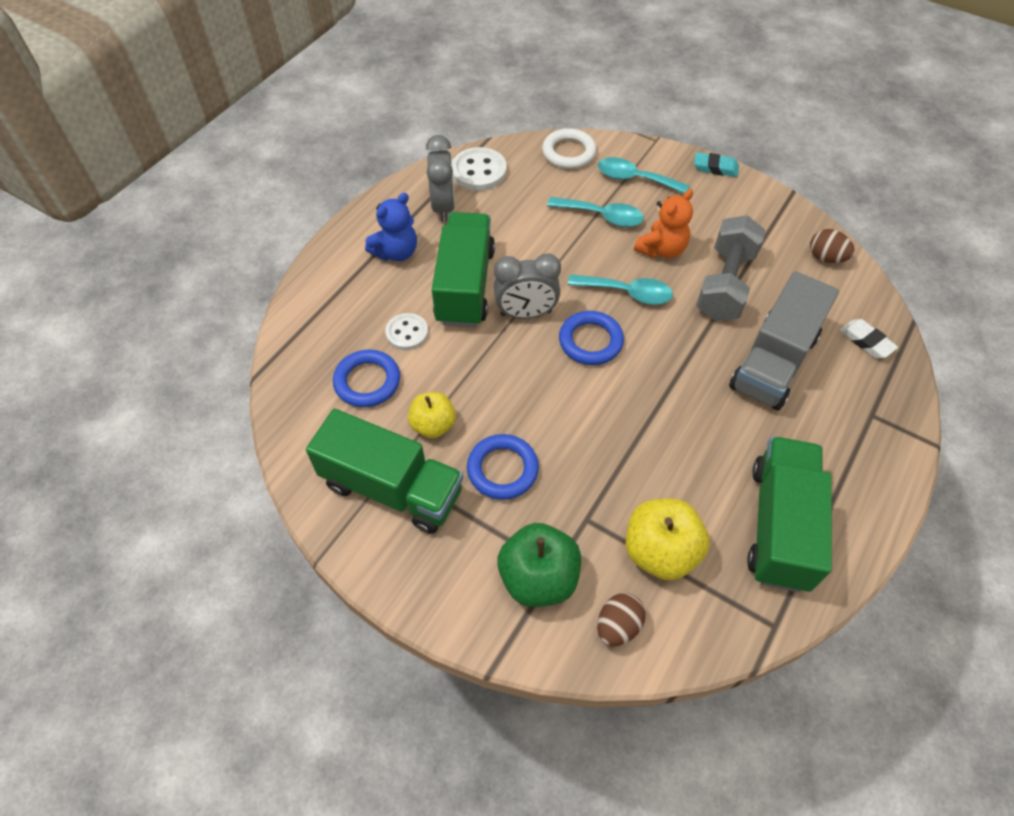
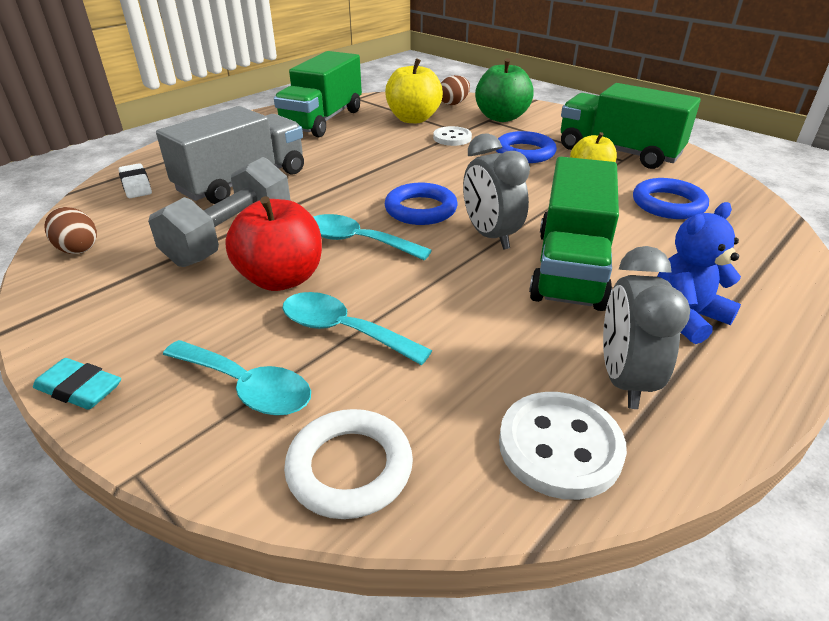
camera: 170 degrees left, 20 degrees down
(407, 333) = (637, 233): white button -> white button (452, 138)
(526, 313) = (490, 236): grey clock -> grey clock turned 120 degrees counterclockwise
(661, 249) = (281, 278): orange teddy bear -> red apple

